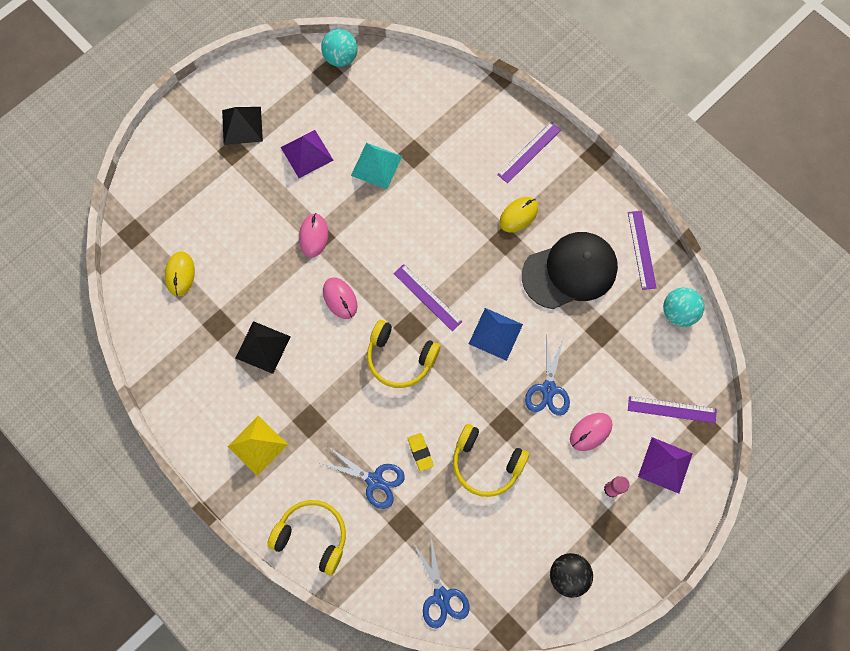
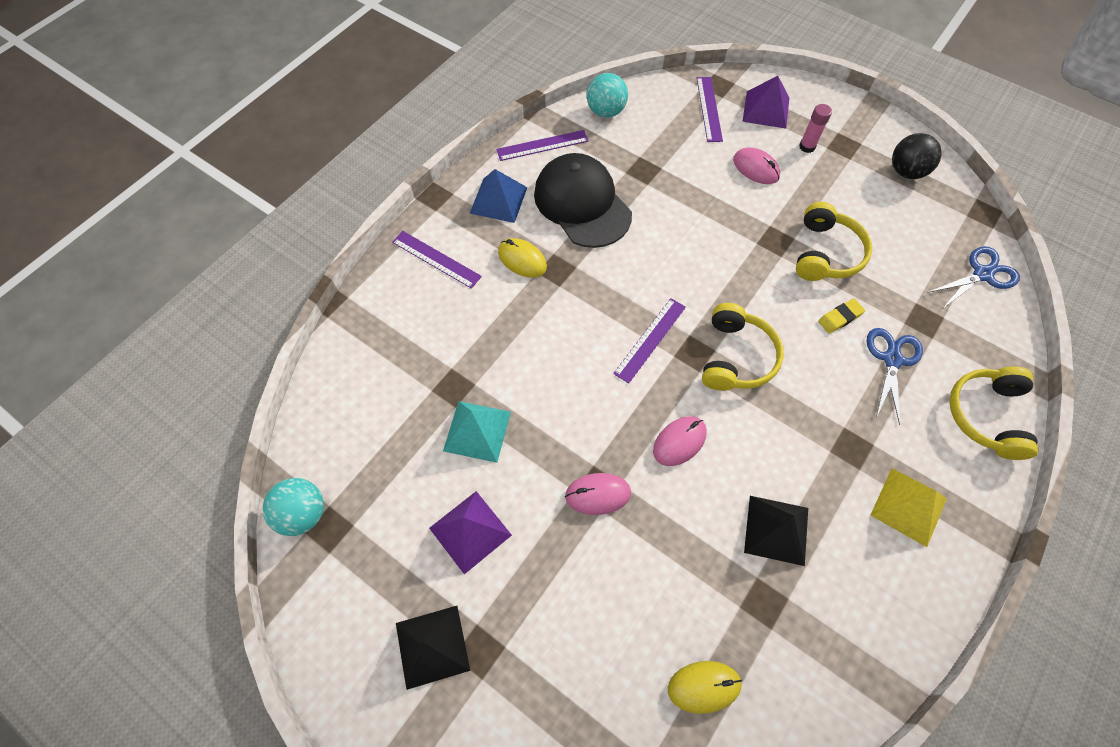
camera: 100 degrees left, 10 degrees down
(495, 334) = (675, 264): blue pyramid -> blue pyramid (498, 200)
(548, 389) = (723, 208): blue scissors -> none

